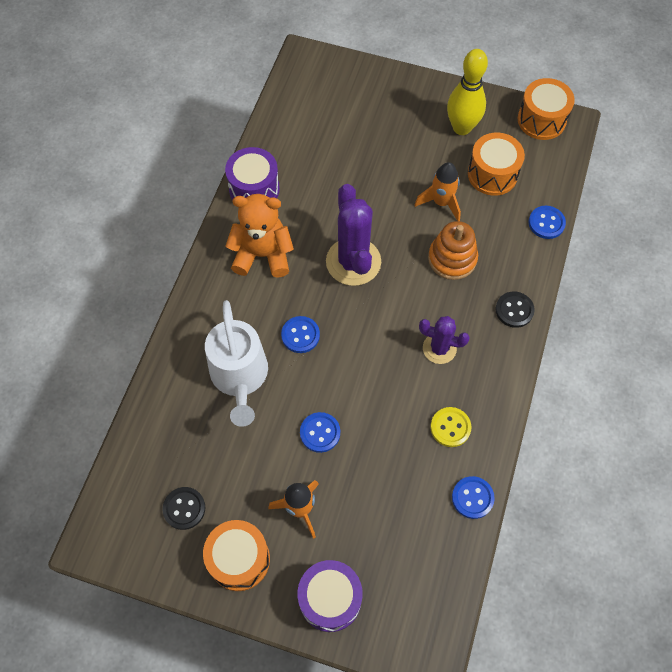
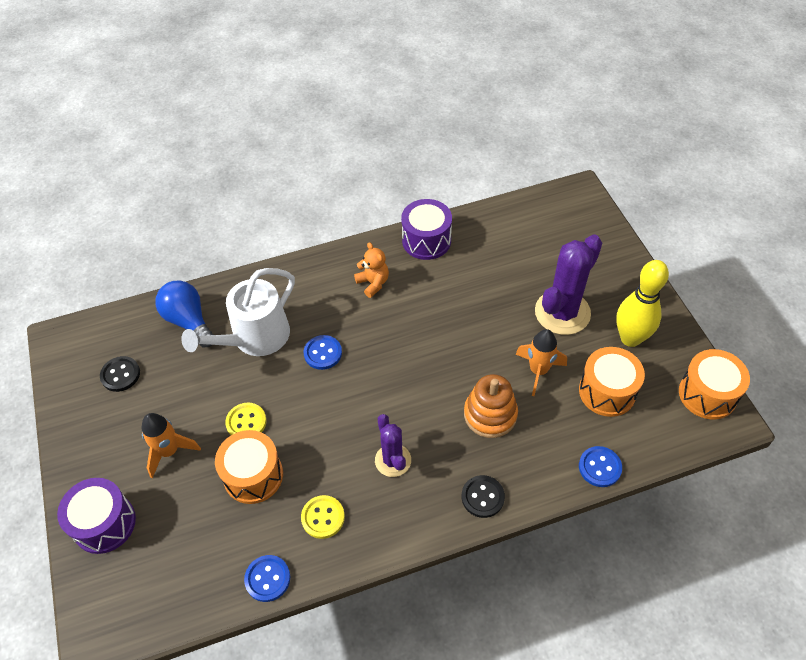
camera: 55 degrees right, 10 degrees down
(174, 419) = (188, 321): none -> blue light bulb
(239, 559) = (101, 437): orange drum -> orange drum (253, 475)
(262, 255) = (373, 283): orange teddy bear -> orange teddy bear, size x0.57
(320, 433) = (246, 422): blue button -> yellow button
(353, 262) = (421, 345): purple cactus -> purple cactus (562, 312)

